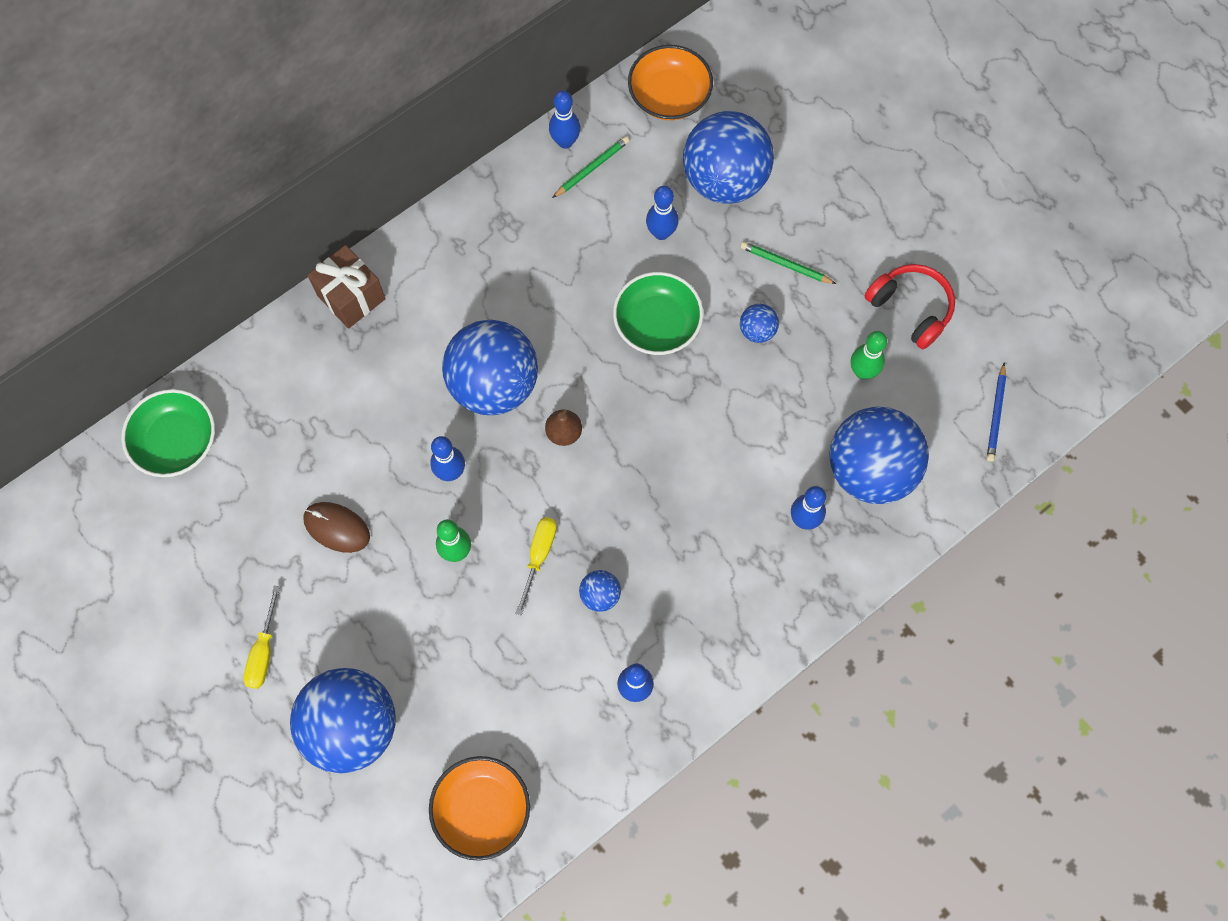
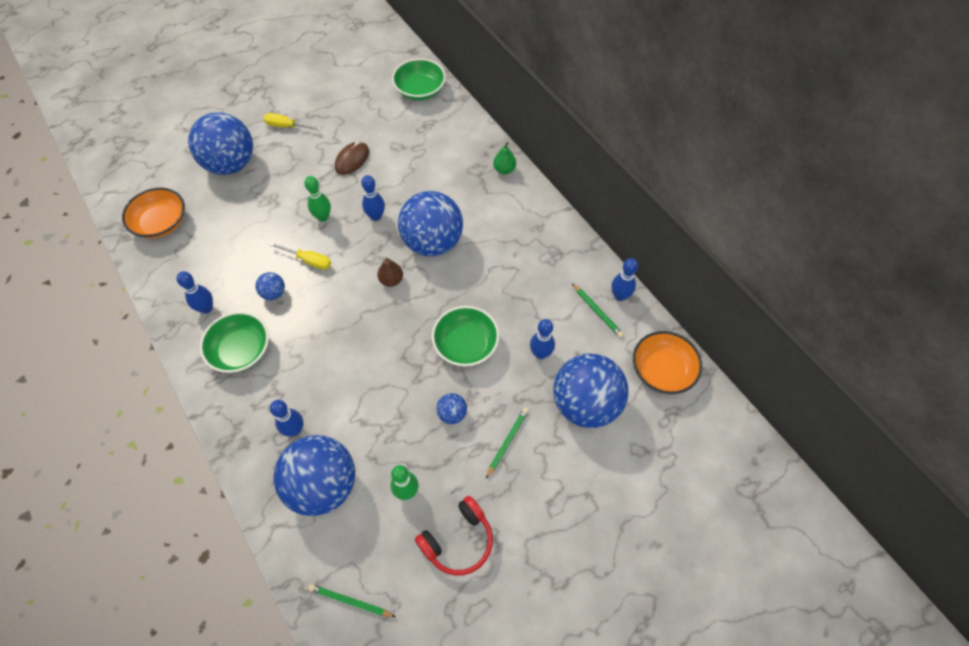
camera: 95 degrees right, 10 degrees down
(351, 297) = (504, 170): brown gift -> green pear
(698, 619) = (241, 350): none -> green bowl
(996, 415) = (350, 601): blue pencil -> green pencil

